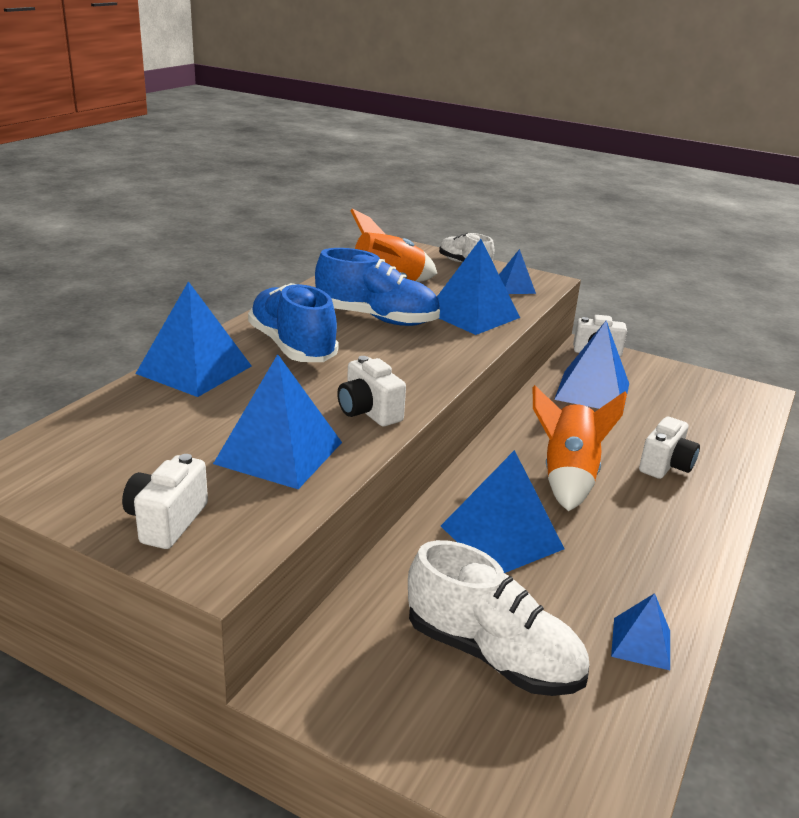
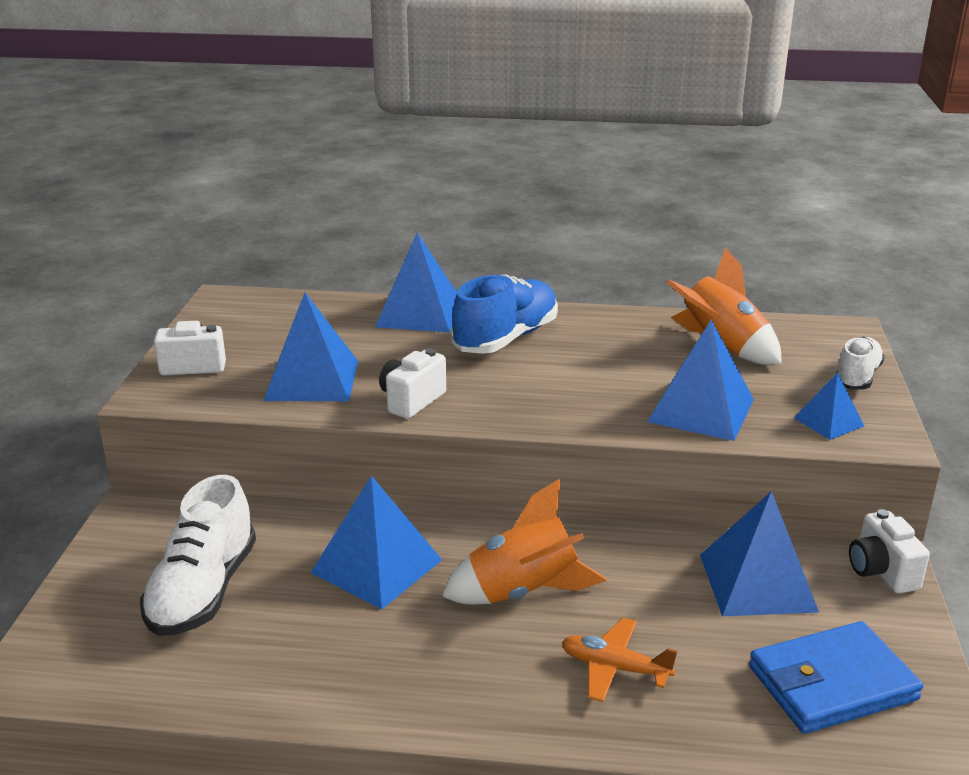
camera: 70 degrees right, 0 degrees up
(377, 318) = (619, 361): blue shoe -> none
(641, 643) = (254, 679): blue pyramid -> none
(665, 466) = (614, 668): white camera -> orange plane
(695, 402) = (832, 683): none -> blue wallet

